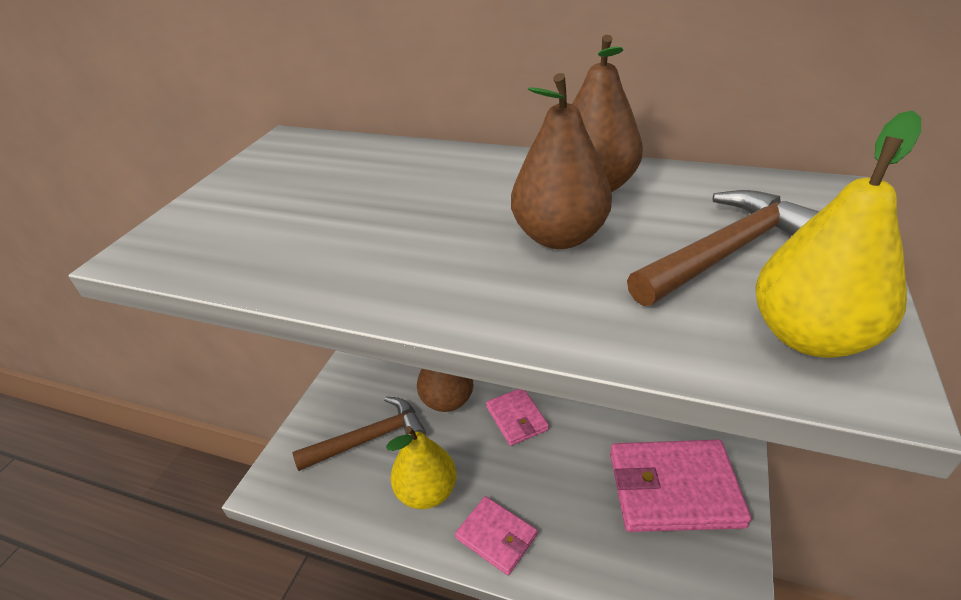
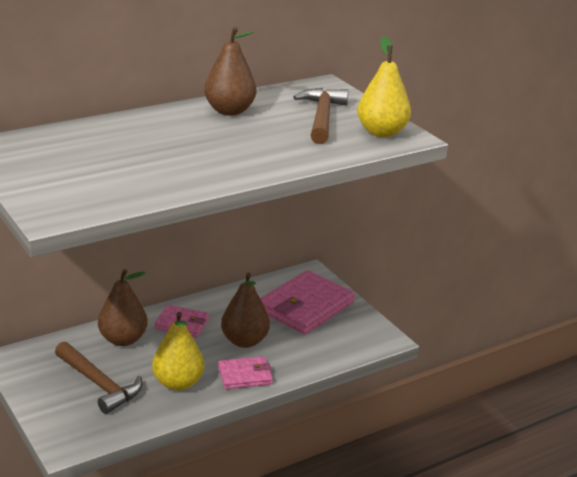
camera: 55 degrees left, 10 degrees down
(370, 438) = (99, 384): brown hammer -> brown hammer turned 120 degrees clockwise
(559, 237) = (251, 134): brown pear -> brown pear (244, 341)

